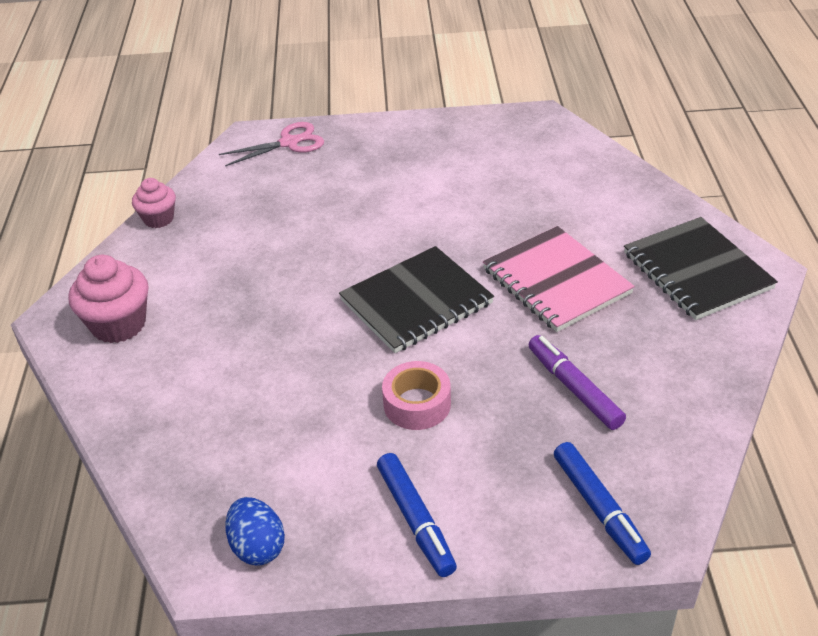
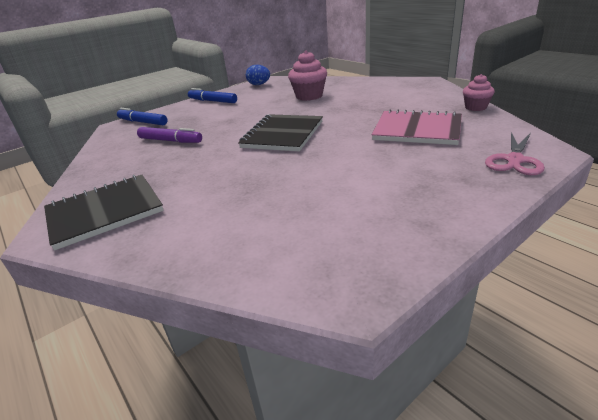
camera: 145 degrees right, 10 degrees down
(118, 324) = (400, 87): pink cupcake -> pink cupcake (309, 96)
(417, 404) = (241, 115): pink tape -> none
(556, 281) = (209, 169): pink notebook -> pink notebook (417, 130)
(697, 271) = (105, 212): black notebook -> black notebook turned 60 degrees counterclockwise

